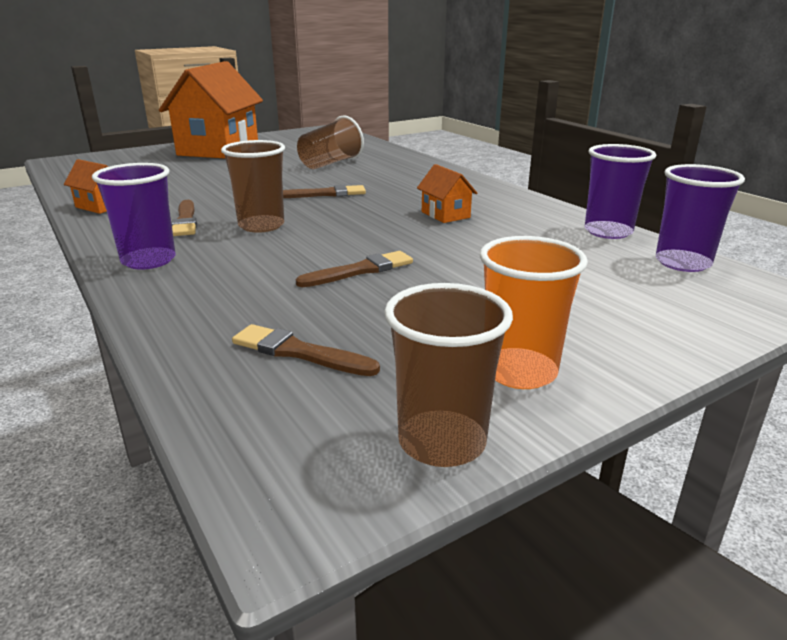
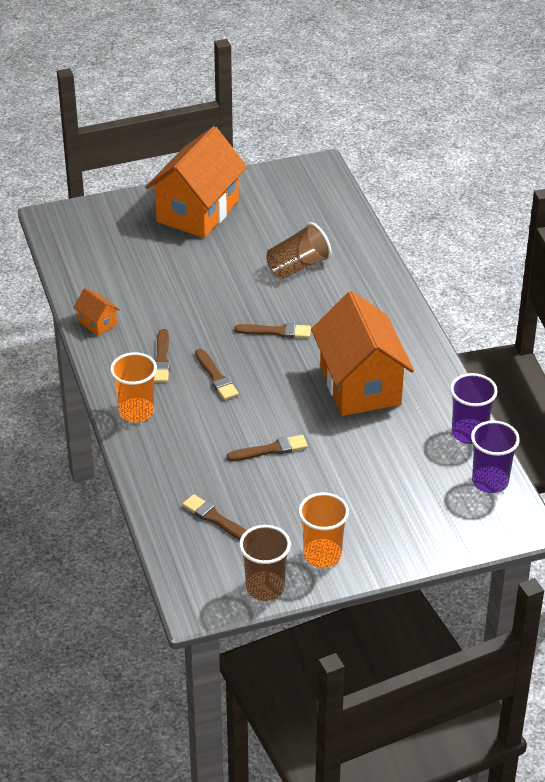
camera: 15 degrees right, 15 degrees up
(148, 260) = (136, 412): purple cup -> orange cup
(261, 225) = (216, 377): brown cup -> brown brush
(445, 214) = (360, 385): orange house -> orange house, size x2.40

